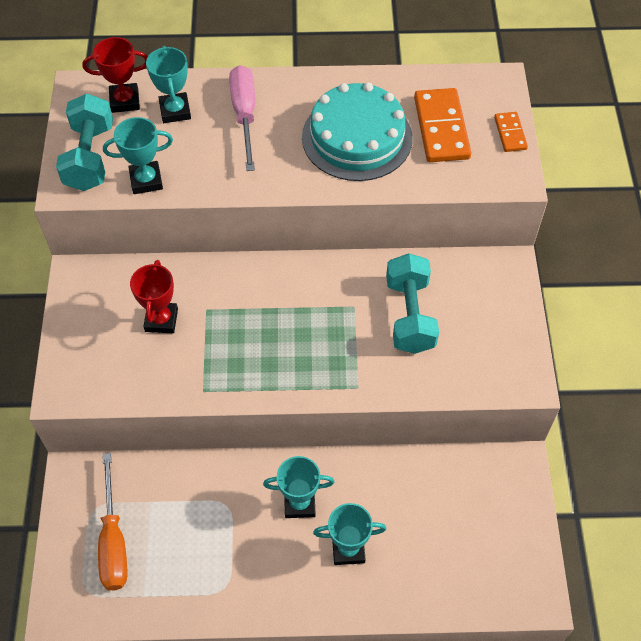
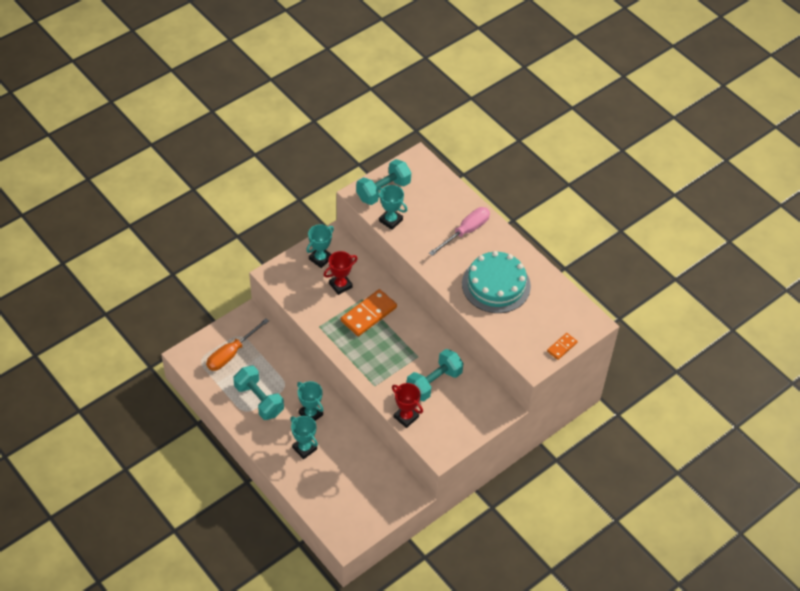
camera: 50 degrees right, 5 degrees down
(125, 101) = (428, 180): red trophy -> red trophy (406, 417)
(175, 111) = (441, 203): turquoise trophy -> turquoise trophy (320, 258)
(222, 556) = (259, 400): none -> turquoise dumbbell
(441, 128) = (536, 316): orange domino -> orange domino (369, 314)

